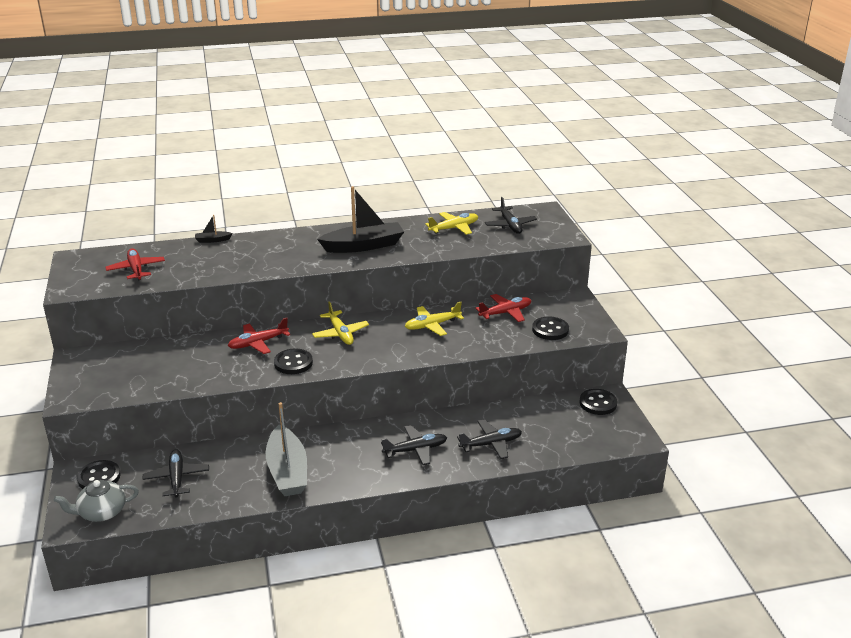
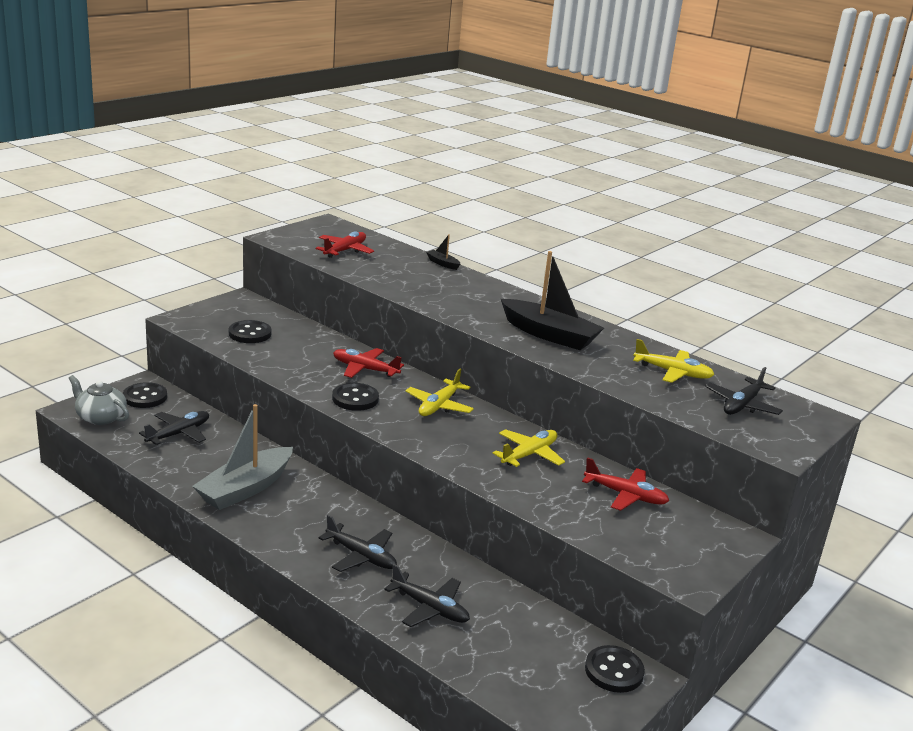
camera: 50 degrees right, 5 degrees down
(432, 325) = (529, 454): yellow plane -> yellow plane turned 105 degrees clockwise
(550, 330) = (636, 541): black button -> black button (250, 334)

